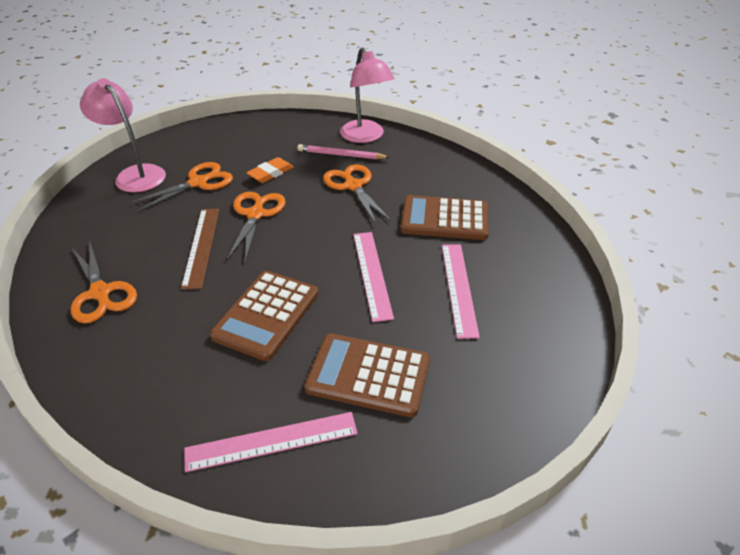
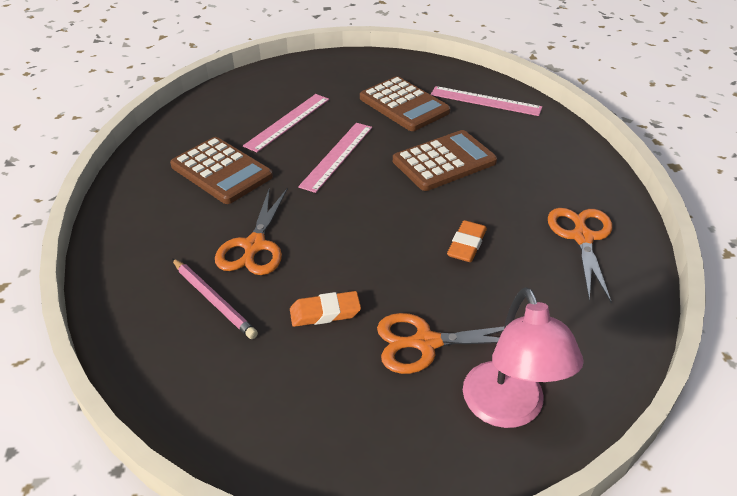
camera: 145 degrees left, 0 degrees up
(201, 246) = (466, 245): brown ruler -> orange eraser
(256, 214) = (388, 258): orange scissors -> none
(366, 137) = (145, 318): pink lamp -> none

